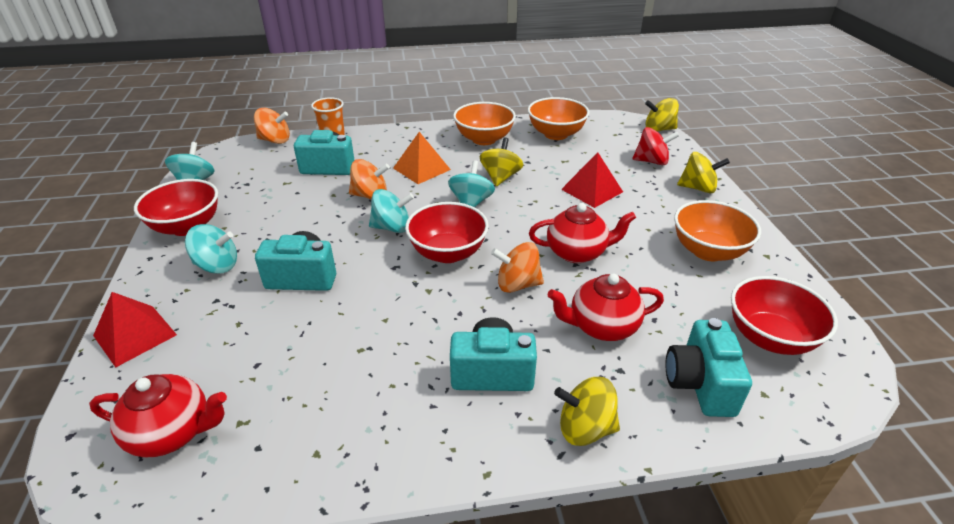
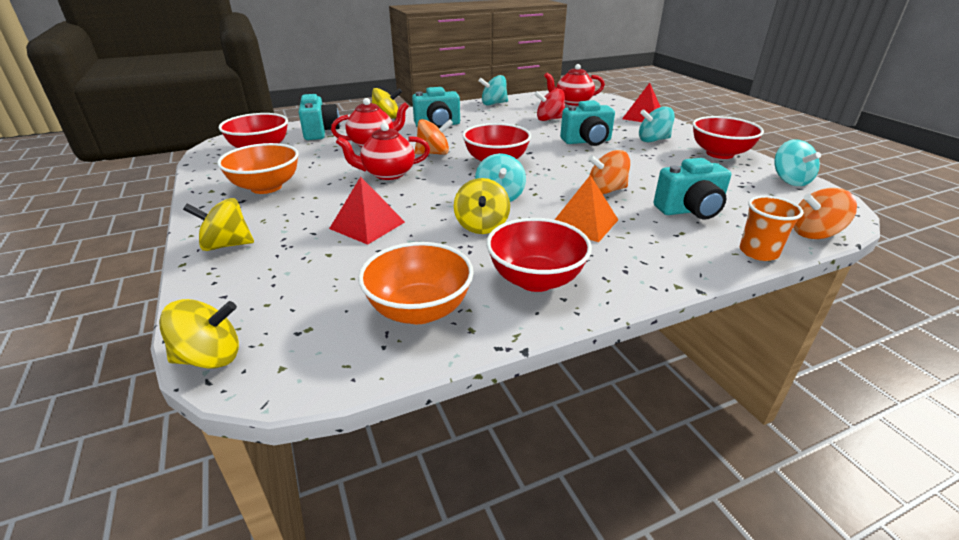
camera: 165 degrees right, 5 degrees down
(392, 227) = (557, 171): turquoise spinning top -> turquoise spinning top (493, 104)
(484, 139) = (535, 280): orange bowl -> red bowl
(651, 161) = (268, 277): red spinning top -> red spinning top (549, 119)

